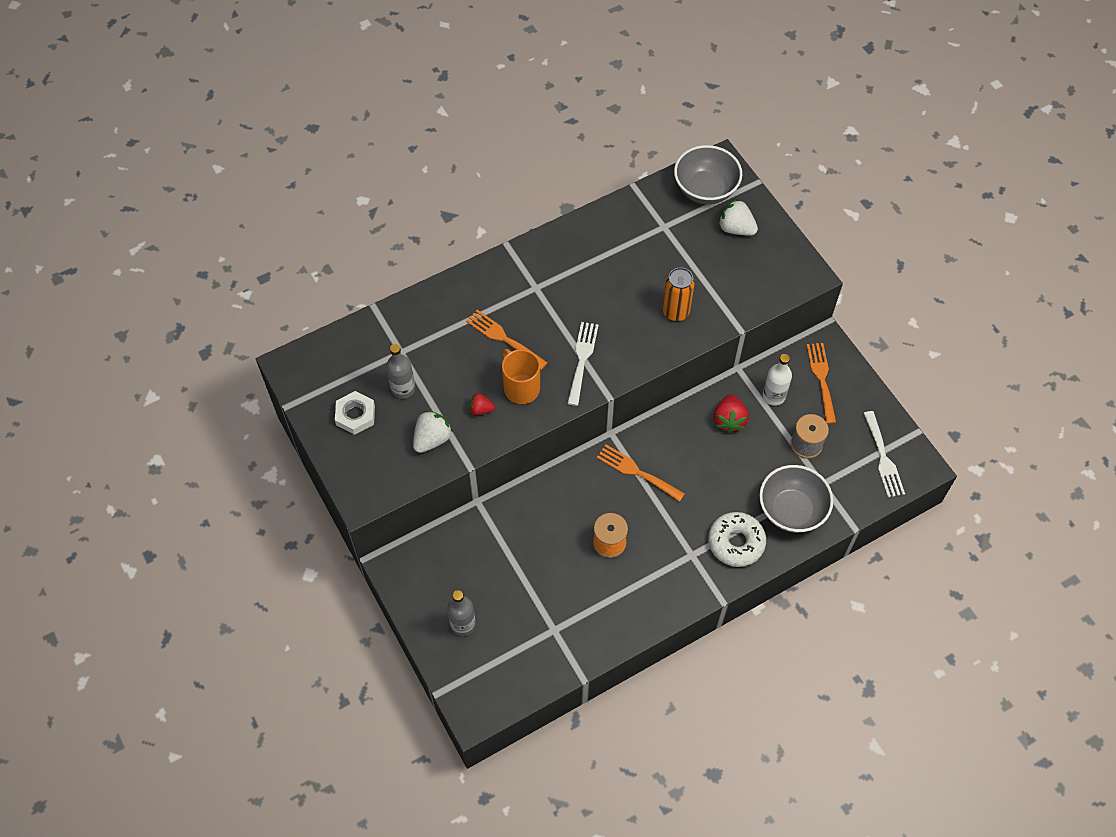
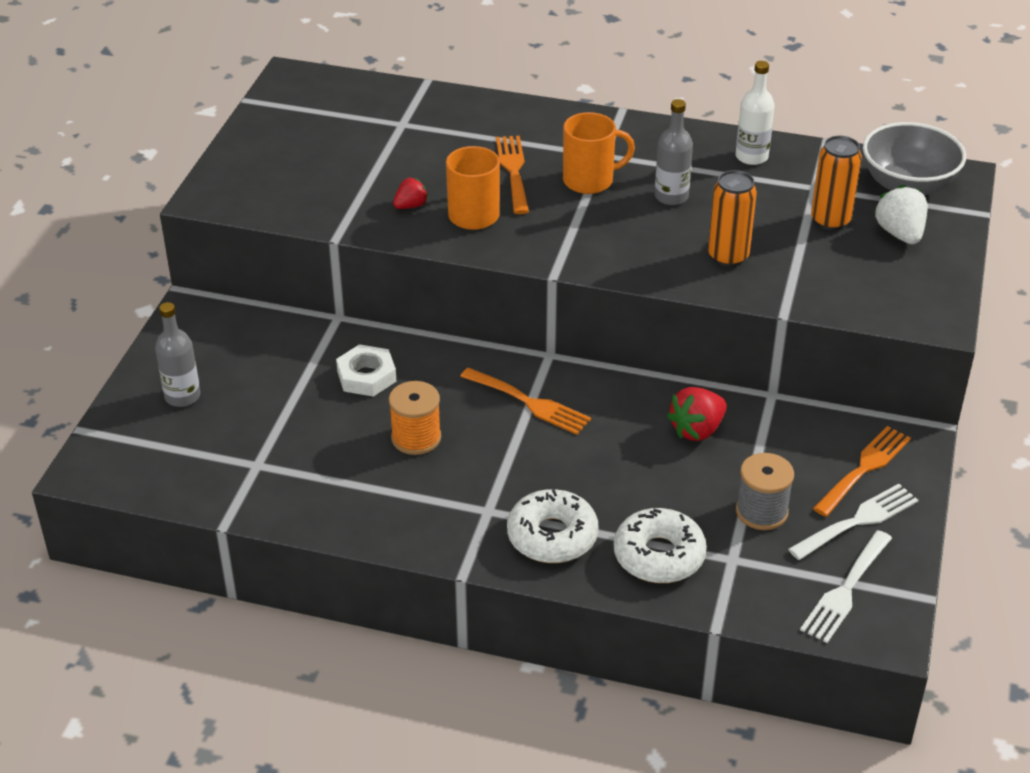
camera: 45 degrees right, 20 degrees down
(355, 415) = (293, 140): white nut -> white nut (366, 376)
(403, 388) = (363, 148): grey bottle -> grey bottle (671, 196)
(432, 439) = (333, 198): white strawberry -> none
(481, 409) = (411, 206): red strawberry -> red strawberry turned 90 degrees clockwise
(551, 313) = (590, 180): none -> orange mug
(582, 359) = (569, 232): white fork -> white fork (858, 521)
(636, 472) = (529, 403): orange fork -> orange fork turned 135 degrees clockwise
(696, 245) = (830, 221): none -> orange can
(773, 396) = (781, 444): white bottle -> white bottle (751, 157)
(791, 510) = (659, 555): grey bowl -> white donut

